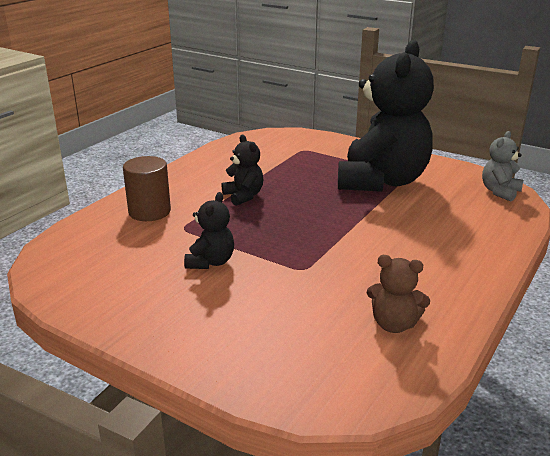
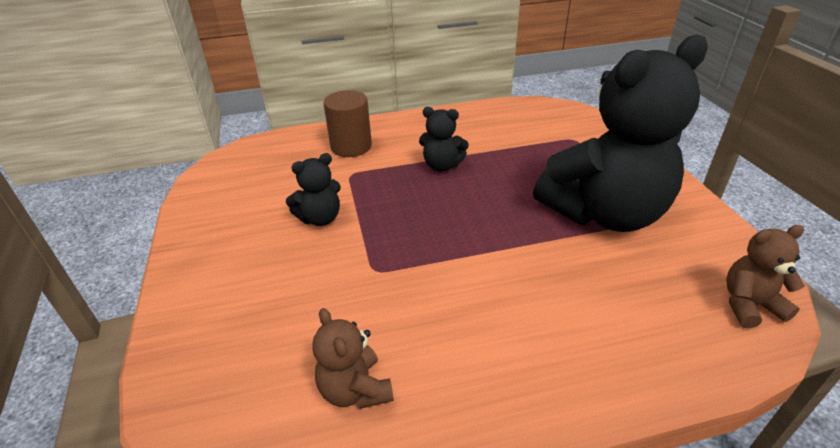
camera: 45 degrees right, 10 degrees up
(243, 196) = (442, 166): black teddy bear -> black teddy bear turned 90 degrees clockwise
(500, 192) = (749, 305): grey teddy bear -> brown teddy bear

